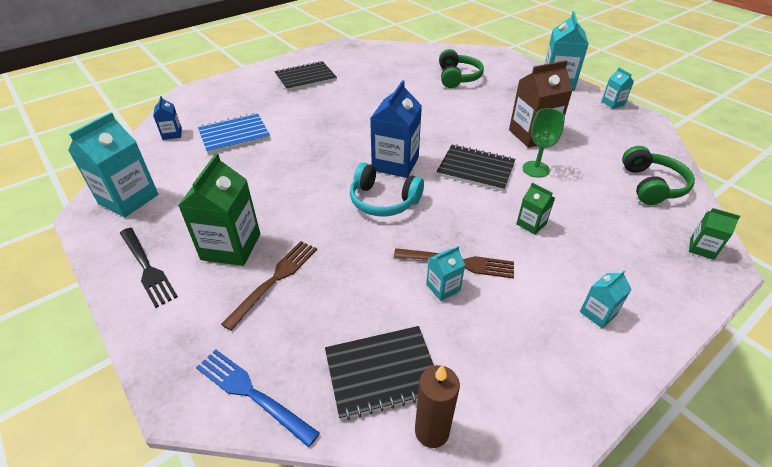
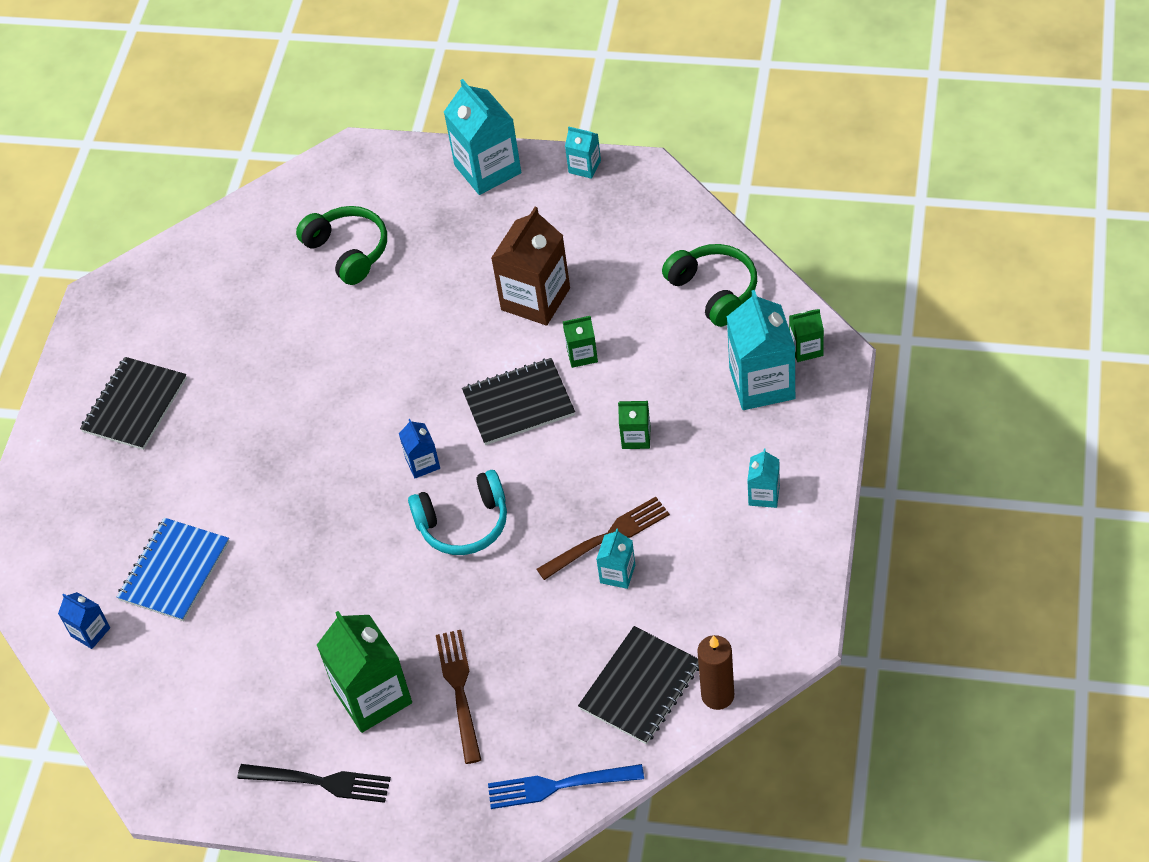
camera: 35 degrees left, 10 degrees up
(128, 199) = (180, 743): turquoise carton -> turquoise carton (762, 384)
(395, 163) = (422, 463): blue carton -> blue carton, size x0.50
(536, 169) = (582, 354): green goblet -> green carton

